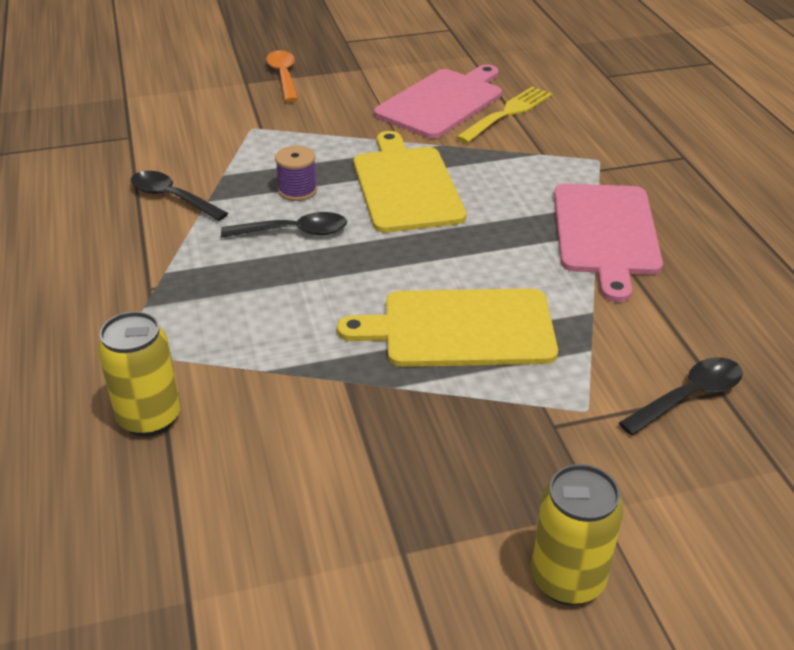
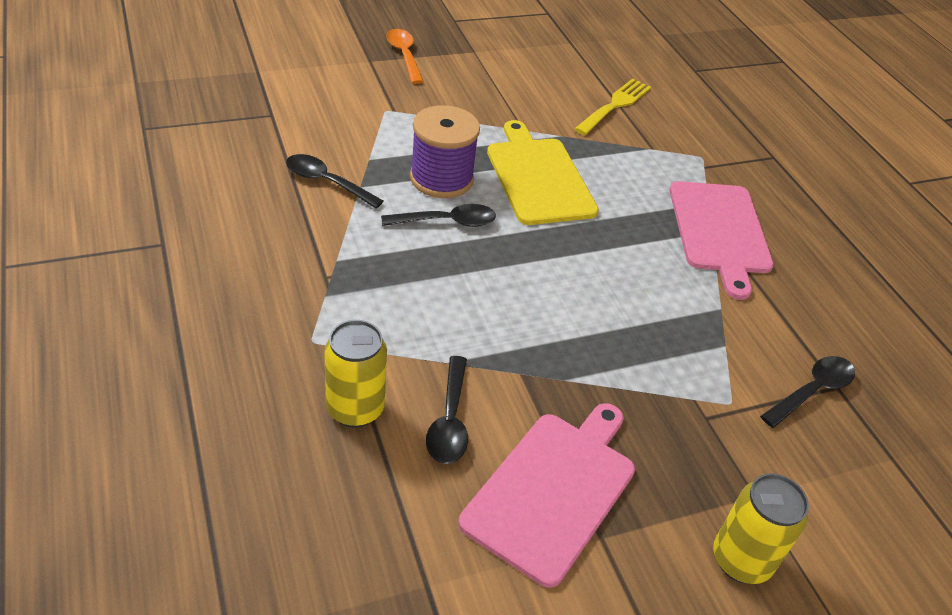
camera: 10 degrees left, 5 degrees up
(252, 429) = (449, 420): none -> black spoon
(297, 190) = (441, 179): purple spool -> purple spool, size x1.78
(442, 102) = (555, 90): pink cutting board -> pink cutting board (553, 490)
(461, 329) = (612, 323): yellow cutting board -> none

